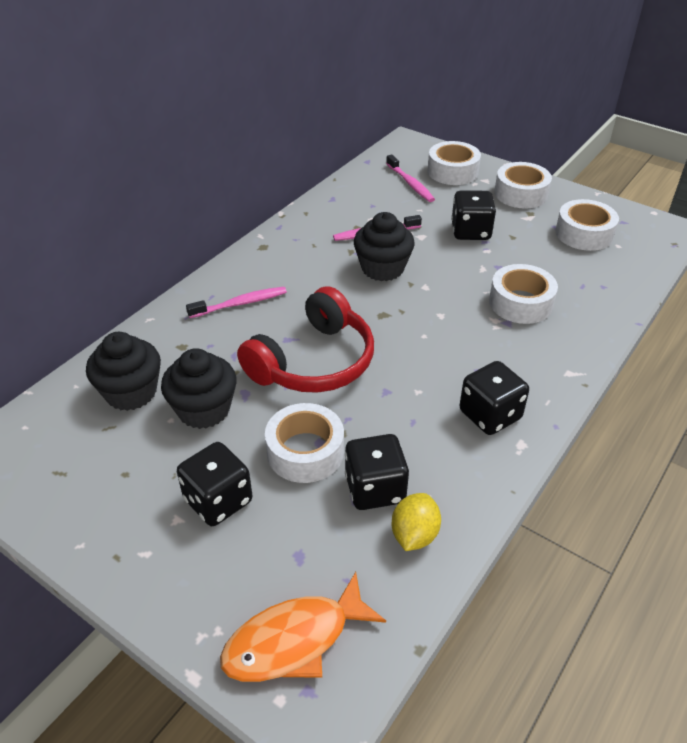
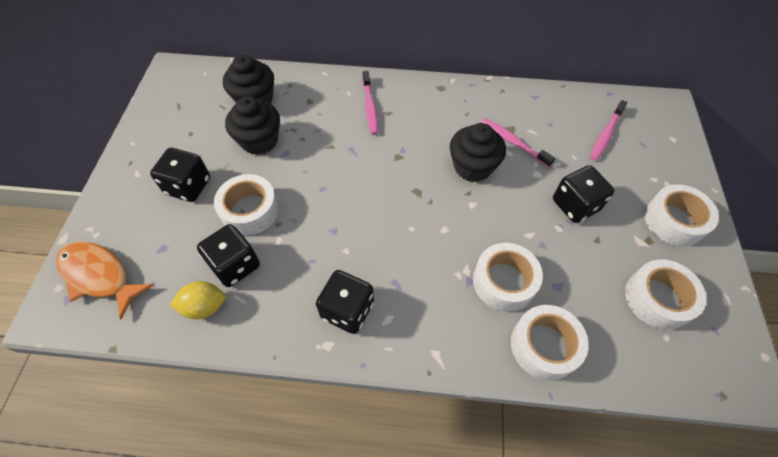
camera: 60 degrees right, 15 degrees up
(240, 303) = (370, 107): pink toothbrush -> pink toothbrush turned 45 degrees clockwise
(314, 362) = (338, 175): red headphones -> none
(452, 171) = (656, 155): white tape -> white tape (544, 346)

